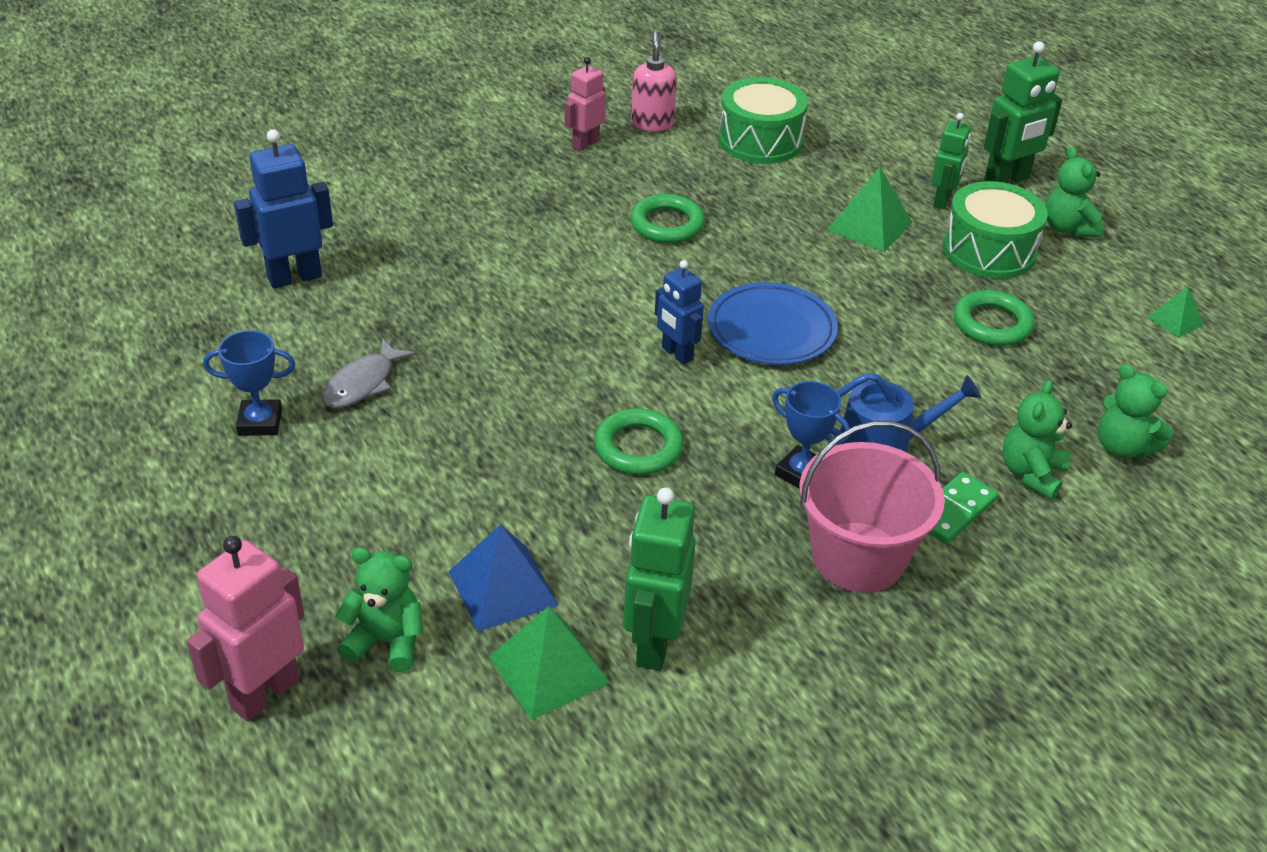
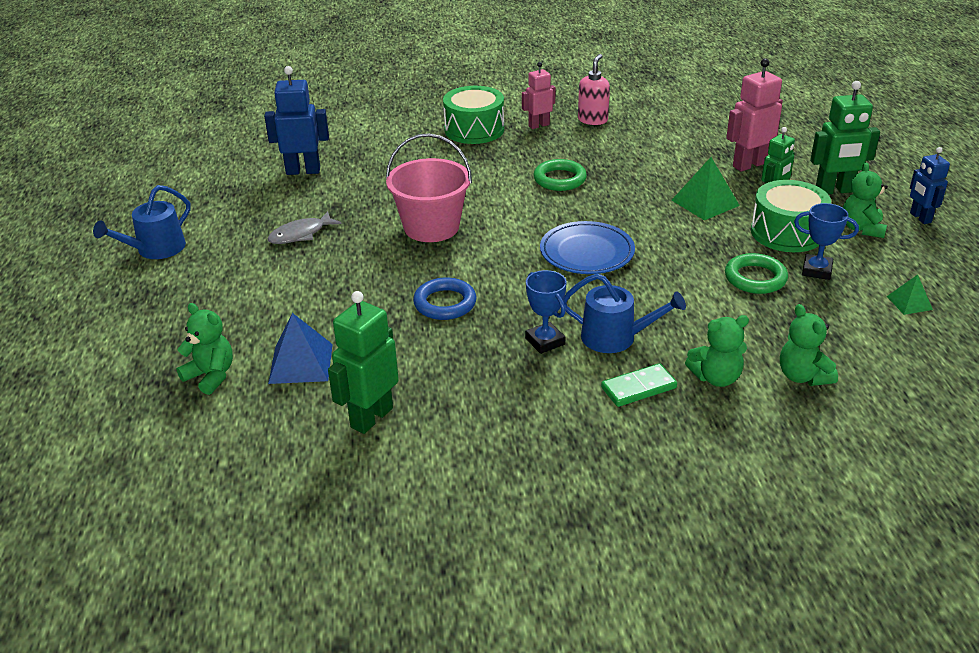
camera: 25 degrees right, 5 degrees down
(153, 456) = (156, 249): none -> blue watering can
(260, 422) = (226, 243): blue trophy -> blue trophy (816, 270)
(264, 693) = (123, 386): pink robot -> pink robot (749, 164)
(549, 669) = (295, 415): green pyramid -> none
(638, 447) = (445, 303): green ring -> blue ring
(677, 354) = (510, 255): blue robot -> blue robot (920, 218)
(760, 141) = (662, 140): green drum -> green drum (474, 129)
(858, 557) = (547, 400): pink bucket -> pink bucket (431, 227)
(1031, 474) = (716, 378): green teddy bear -> green teddy bear turned 150 degrees counterclockwise

